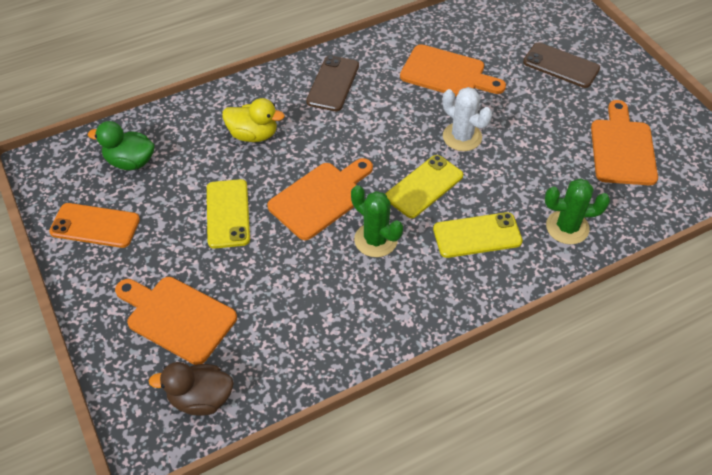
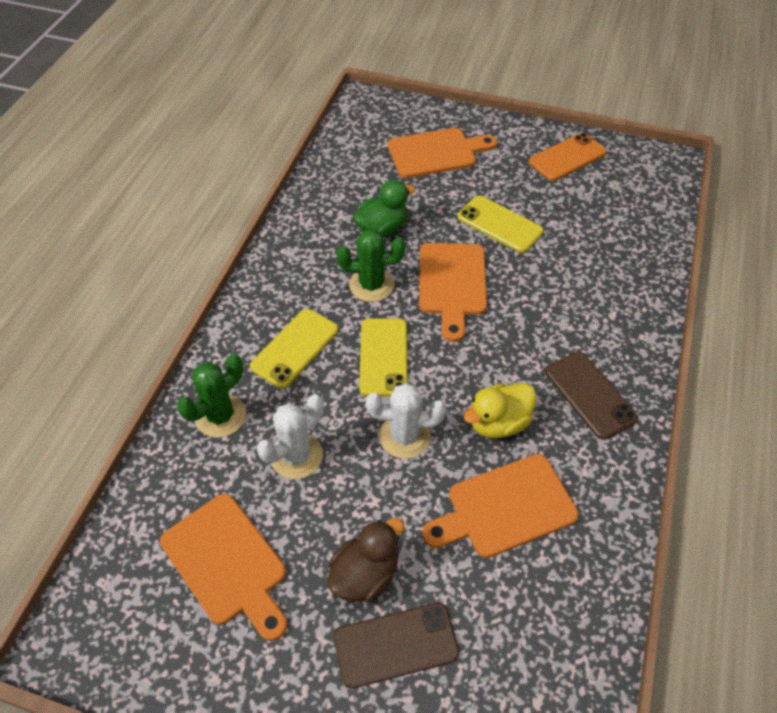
camera: 135 degrees right, 0 degrees up
(130, 162) = (620, 205): green duck -> green duck (382, 228)
(201, 399) = (365, 132): brown duck -> brown duck (365, 575)
(253, 135) = (575, 291): yellow duck -> yellow duck (498, 423)
(537, 171) = (296, 456): none -> white cactus

